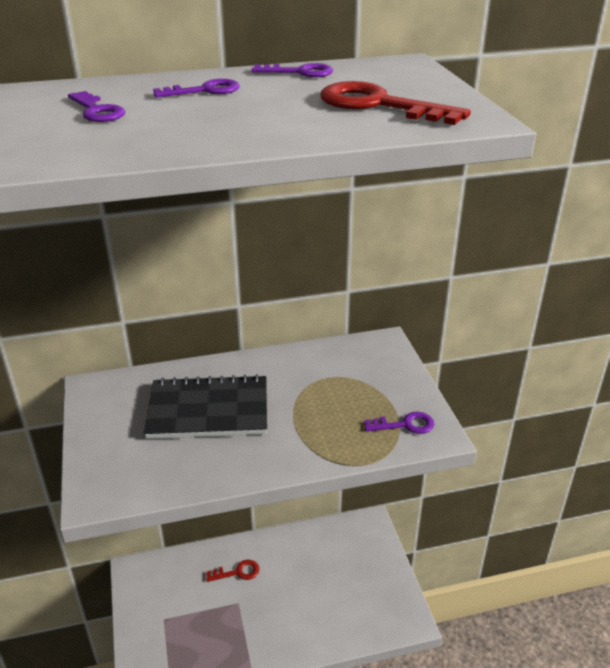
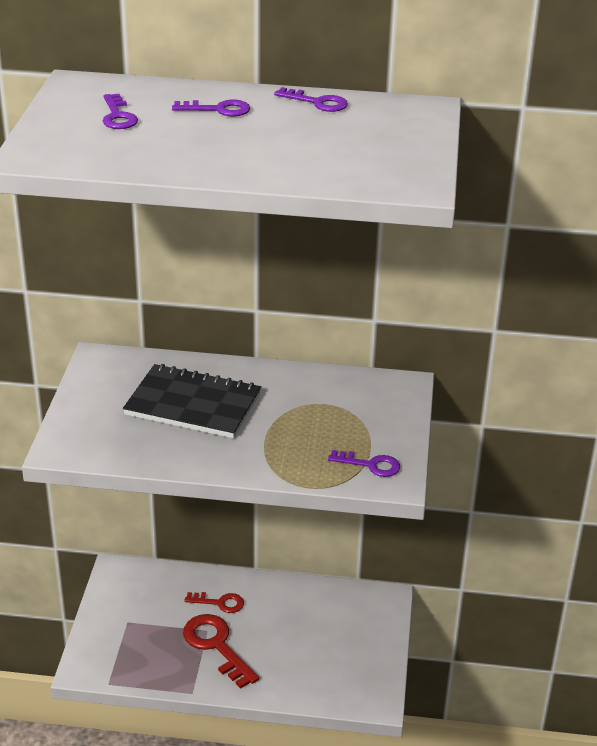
camera: 20 degrees right, 0 degrees up
(378, 105) = (349, 153): red key -> red key (216, 646)

